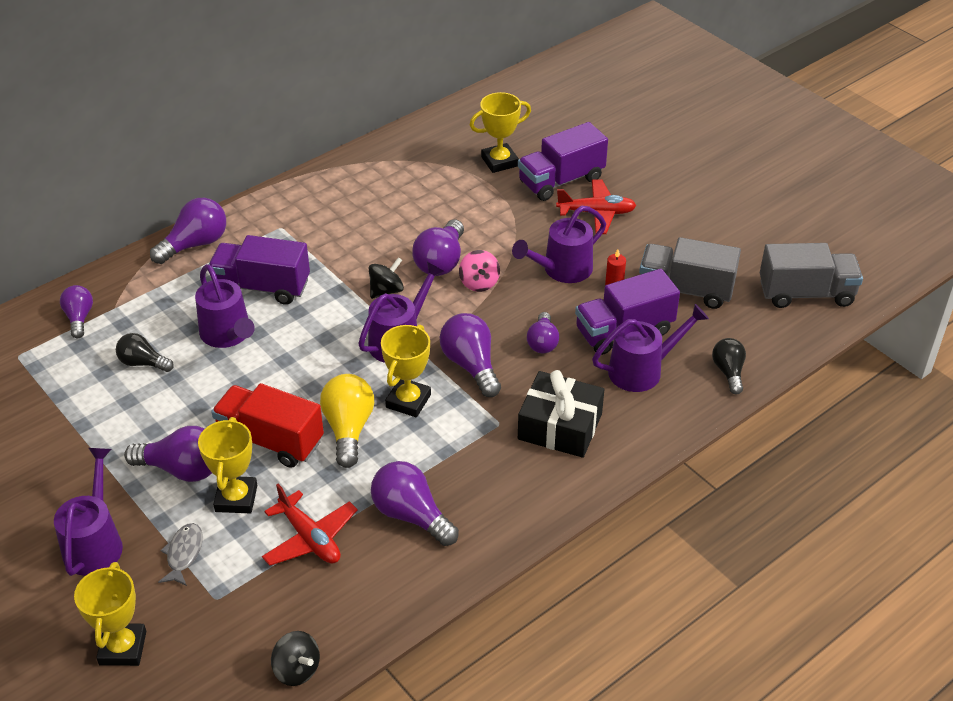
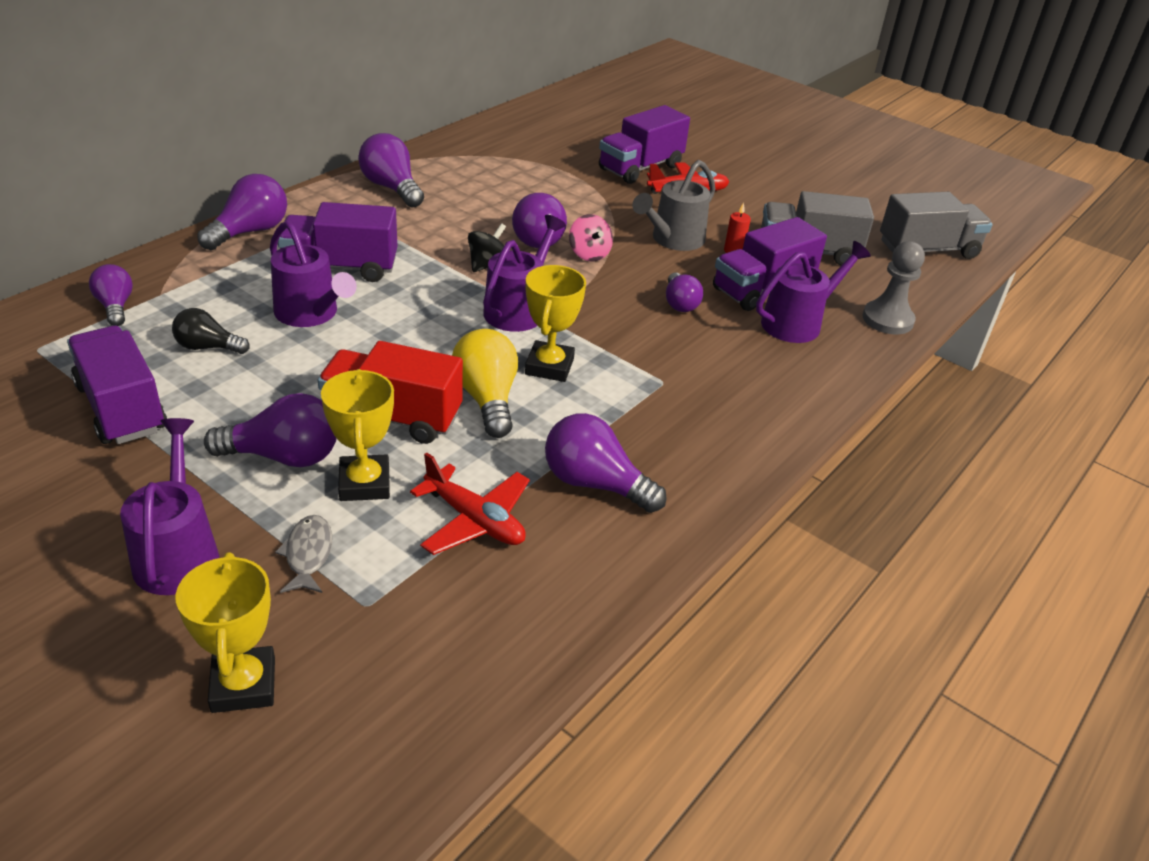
camera: 15 degrees left, 5 degrees down
(72, 416) = (121, 408): none -> purple truck
(297, 670) = (505, 684): black spinning top -> none
(471, 365) = (609, 328): purple light bulb -> purple light bulb (392, 188)
(499, 161) = (571, 154): yellow trophy -> none
(560, 426) = (733, 380): black gift -> none
(562, 270) = (673, 240): purple watering can -> grey watering can
(728, 372) = (887, 319): black light bulb -> grey pawn

